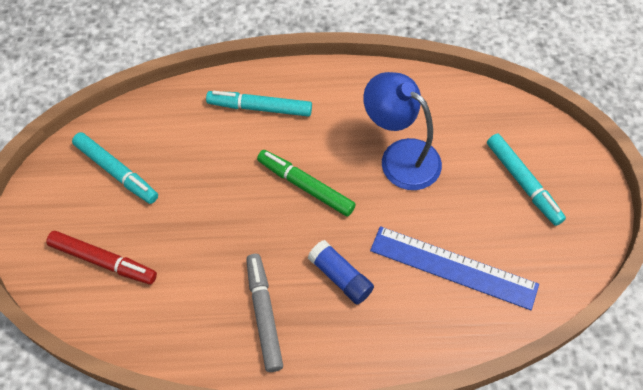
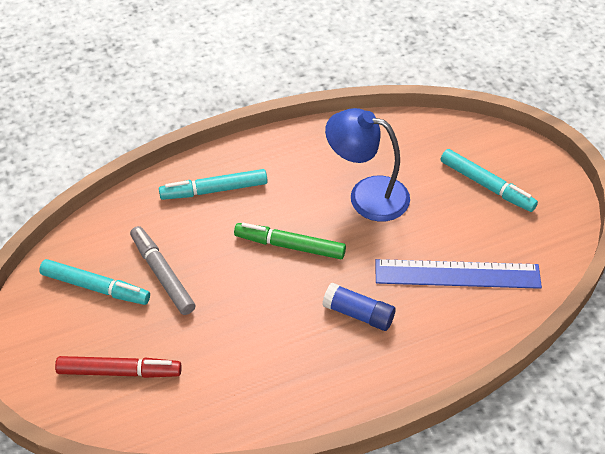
camera: 20 degrees left, 10 degrees down
(264, 314) = (301, 369): grey marker -> grey marker (162, 274)

